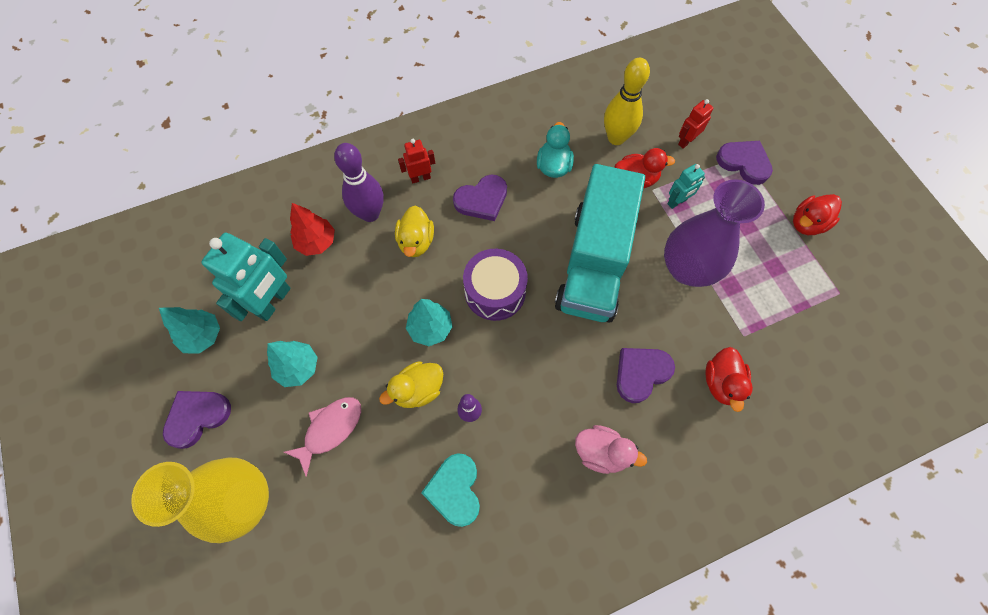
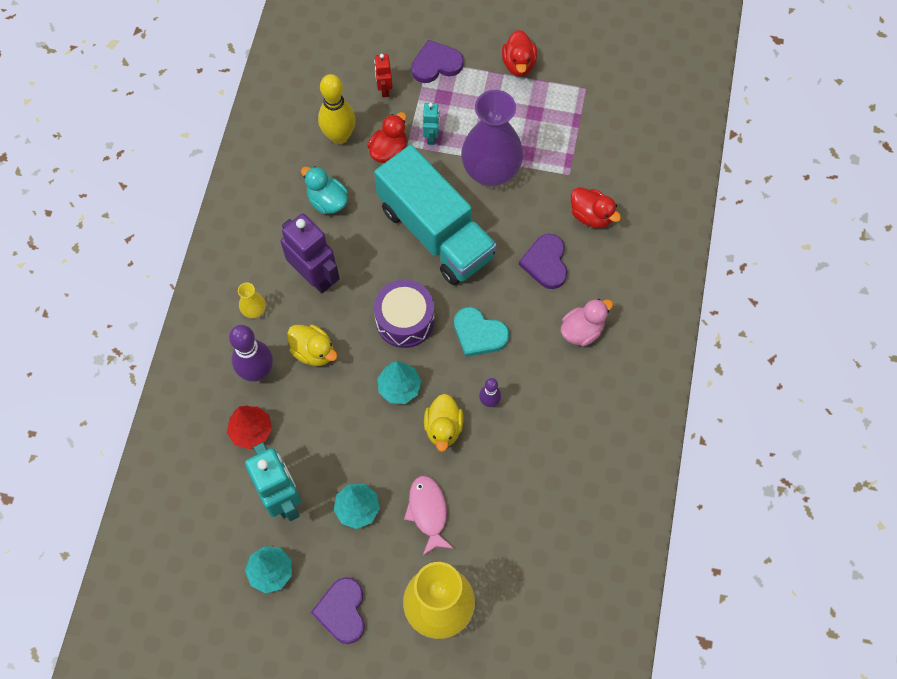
camera: 55 degrees left, 0 degrees up
(420, 178) = (254, 310): red robot -> yellow vase
(455, 490) = (538, 448): turquoise heart -> turquoise heart (479, 334)
(482, 200) = (315, 276): purple heart -> purple robot

